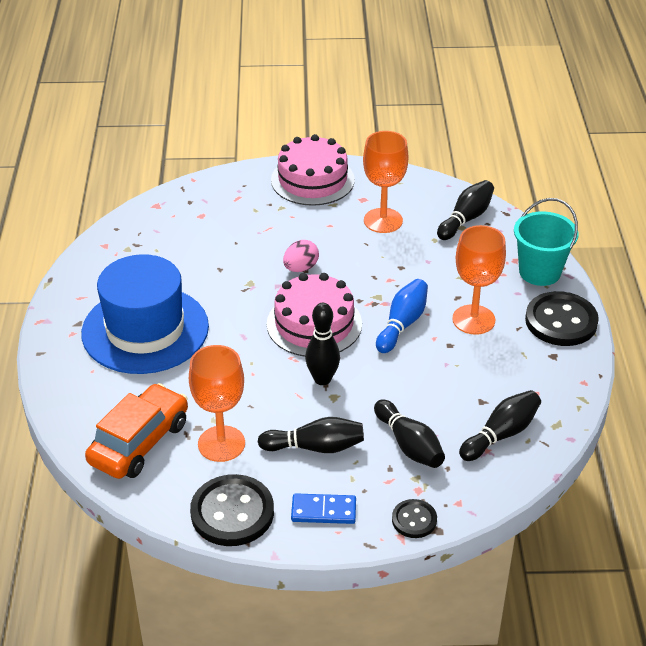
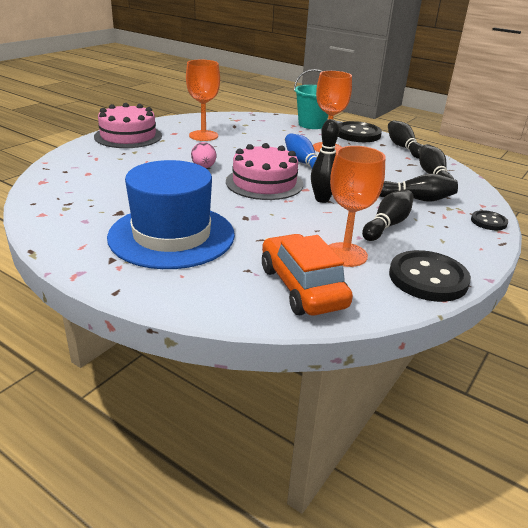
camera: 55 degrees left, 10 degrees down
(323, 511) = (456, 245): blue domino -> none
(466, 219) = (240, 121): black bowling pin -> black bowling pin (403, 147)

